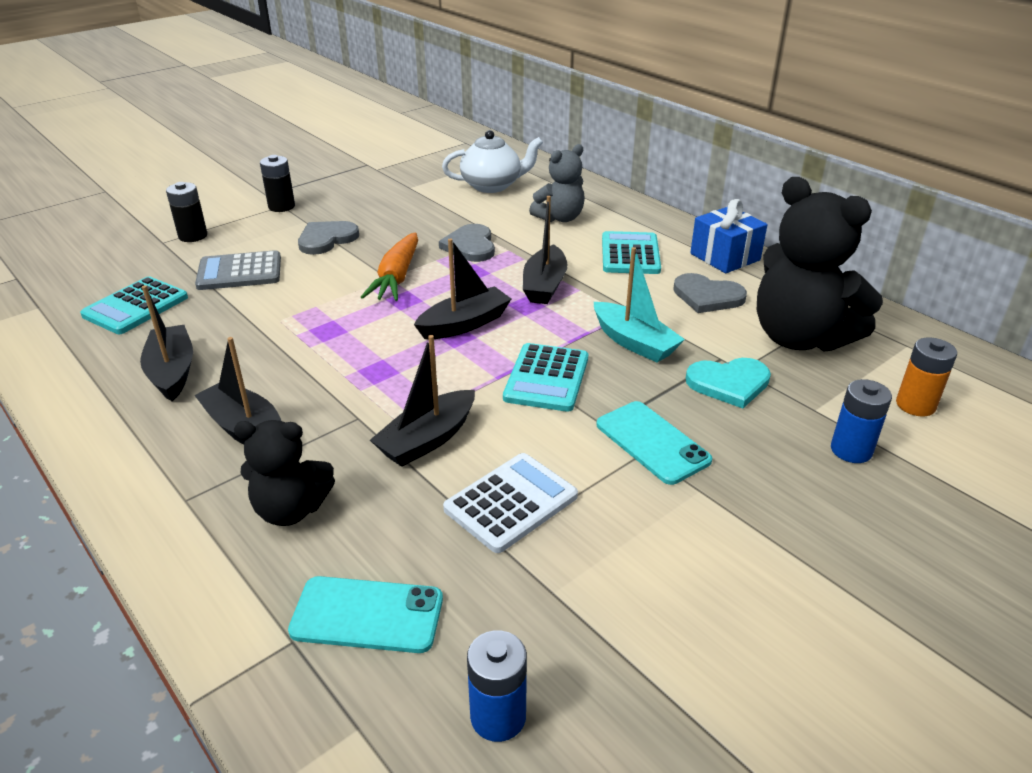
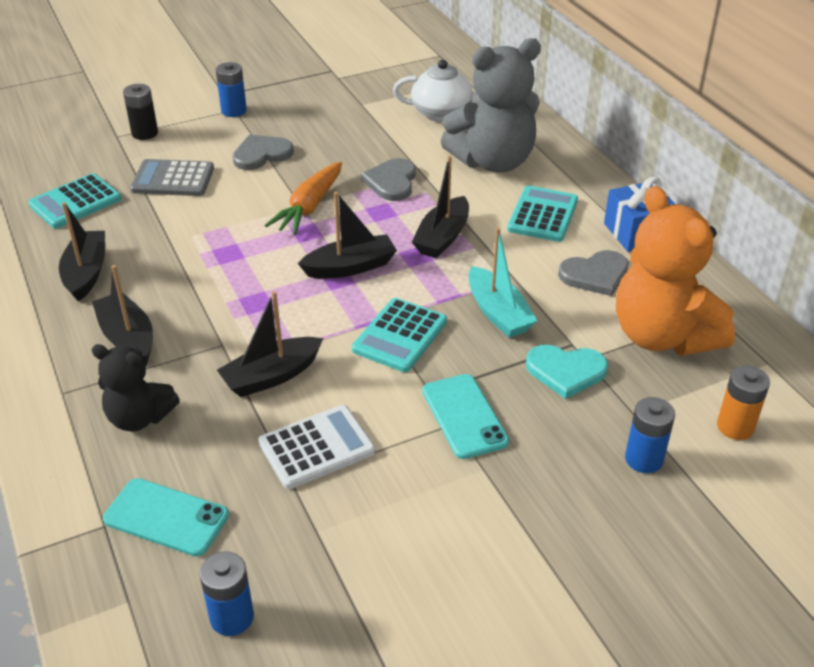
camera: 15 degrees right, 5 degrees up
(281, 206) = (234, 111): black battery -> blue battery
(560, 218) = (493, 162): grey teddy bear -> grey teddy bear, size x1.75
(707, 296) = (595, 275): grey heart -> grey heart turned 60 degrees counterclockwise
(800, 338) = (662, 336): black teddy bear -> orange teddy bear

